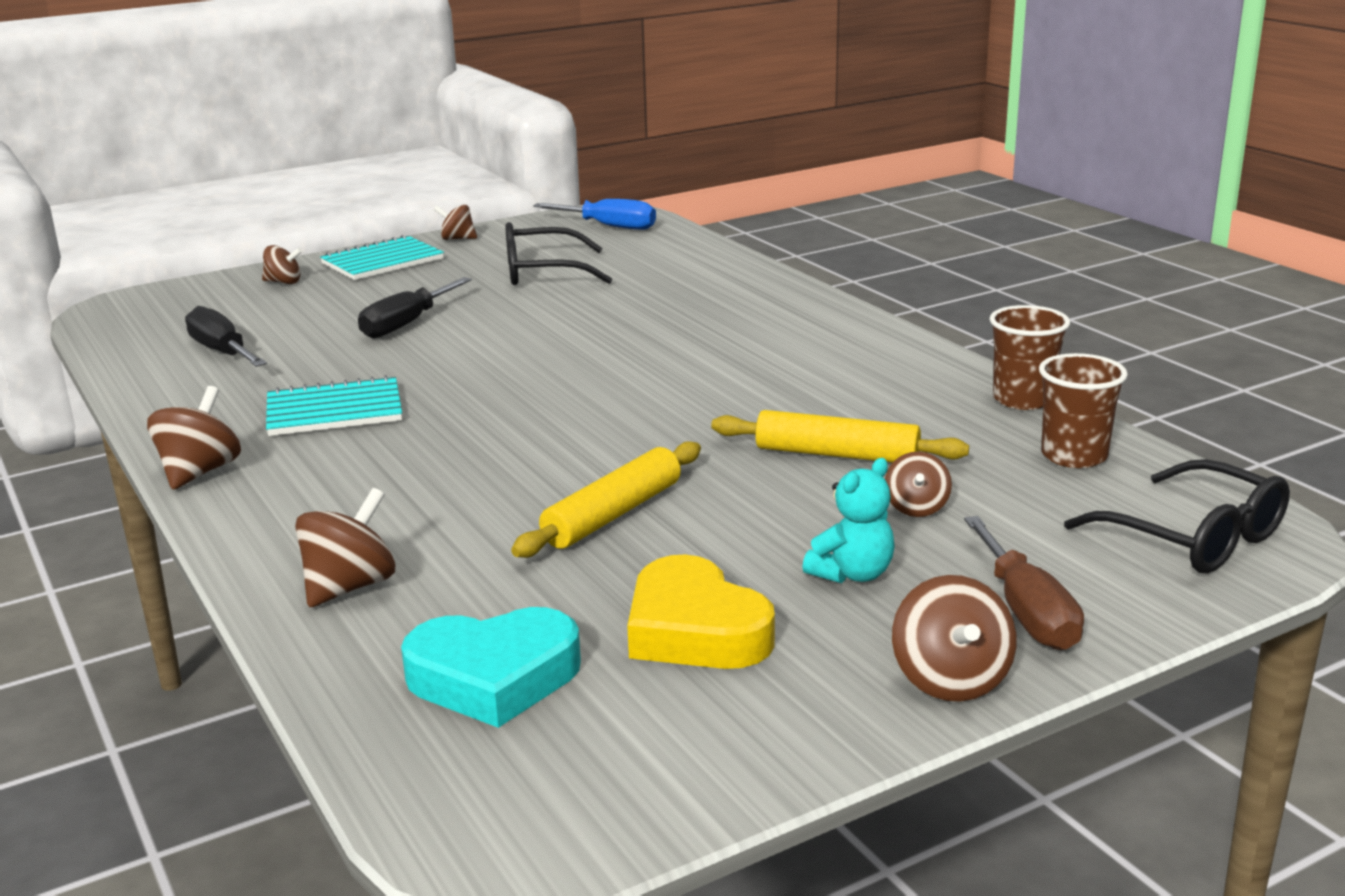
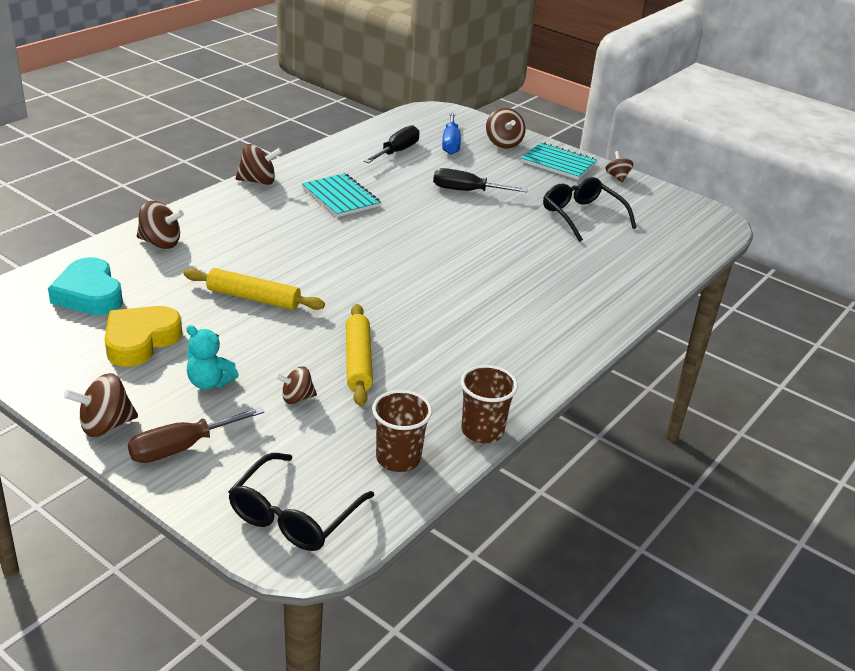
camera: 65 degrees right, 10 degrees up
(283, 282) = (503, 143): brown spinning top -> brown spinning top, size x1.53
(609, 226) = (689, 223): blue screwdriver -> blue screwdriver (450, 143)

